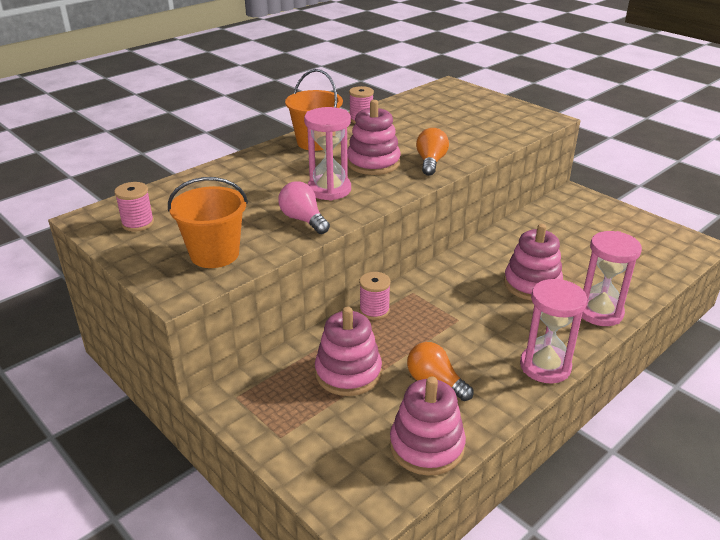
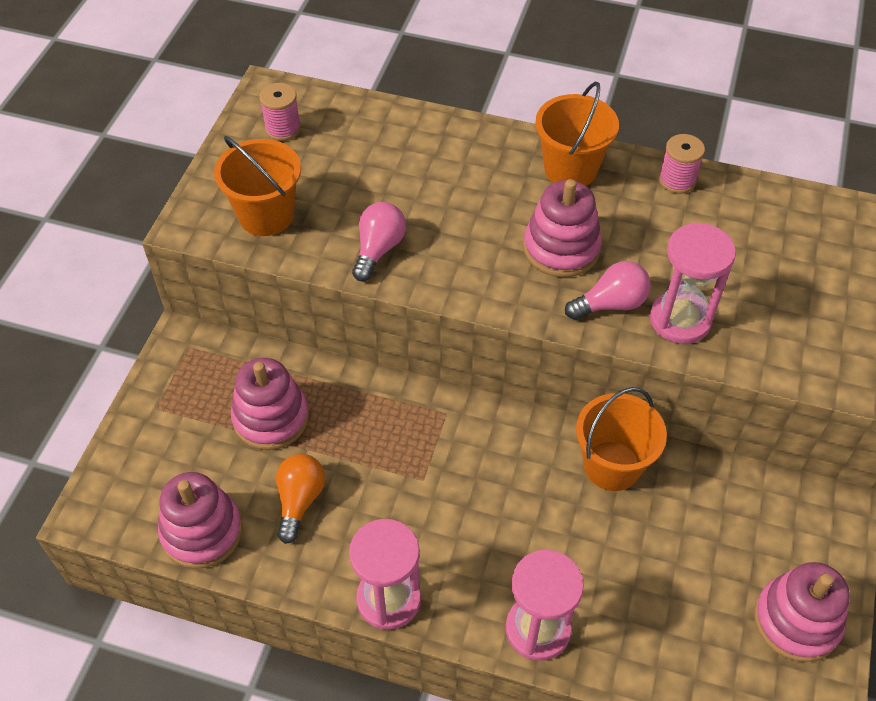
camera: 60 degrees right, 20 degrees up
(329, 190) = (461, 239): pink hourglass -> pink hourglass (680, 320)
(374, 311) = (387, 392): pink spool -> none
(430, 162) = (610, 304): orange light bulb -> pink light bulb
(499, 247) = (612, 465): none -> orange bucket
(532, 284) = (549, 532): pink stacking toy -> pink stacking toy (796, 621)

